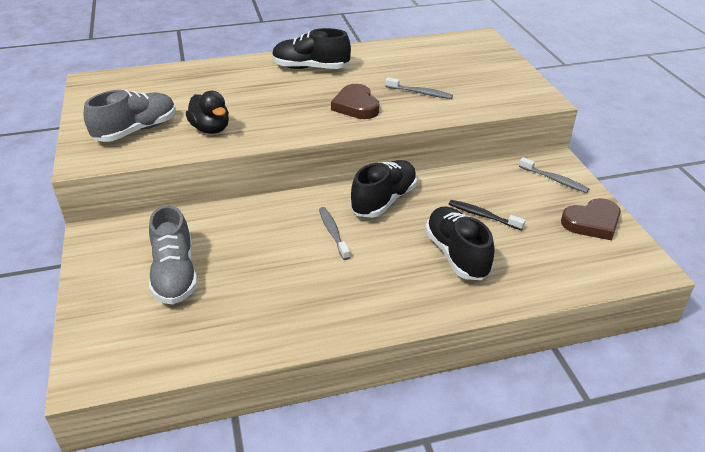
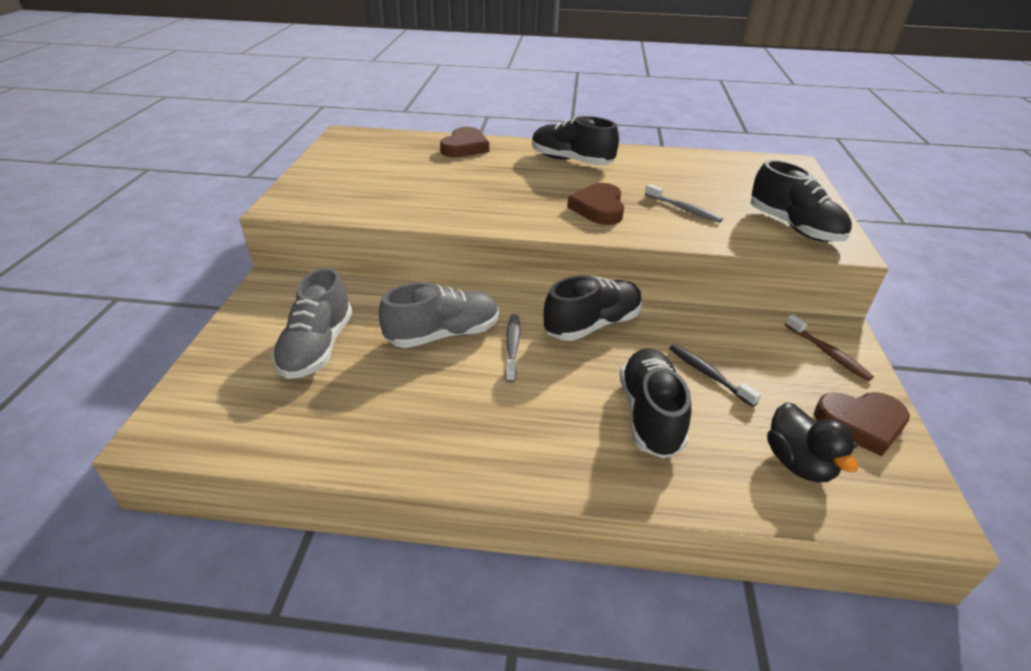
camera: 20 degrees right, 0 degrees up
(136, 131) = (352, 187): grey shoe -> grey shoe (443, 334)
(211, 72) = (465, 147): none -> brown heart
(211, 129) = (426, 200): black duck -> black duck (798, 463)
(504, 91) = (793, 227): none -> black shoe
(554, 180) = (828, 353): grey toothbrush -> brown toothbrush

